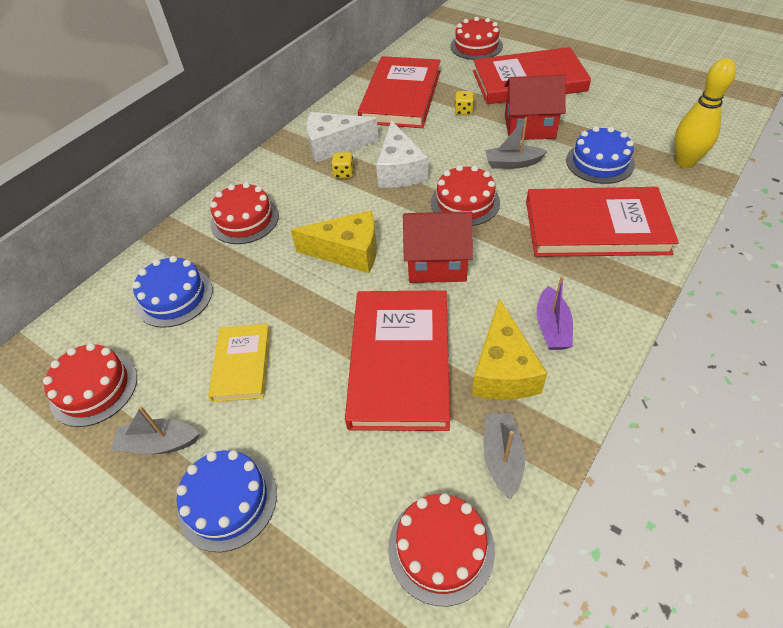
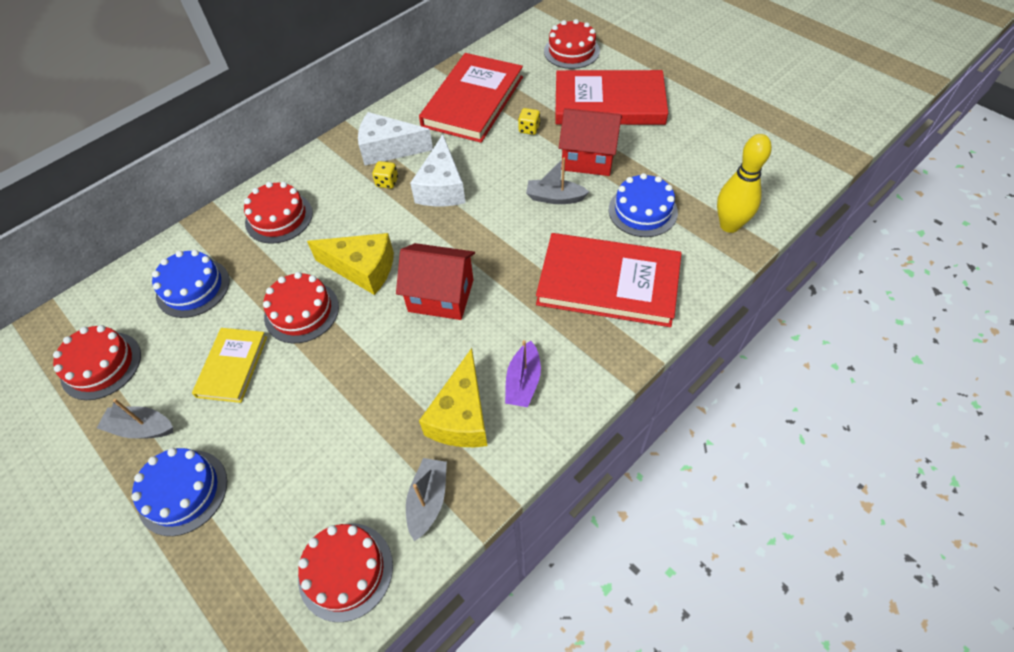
camera: 10 degrees right, 5 degrees up
(400, 361) = (371, 390): red book -> none
(465, 202) = (492, 234): red cake -> red cake (301, 311)

